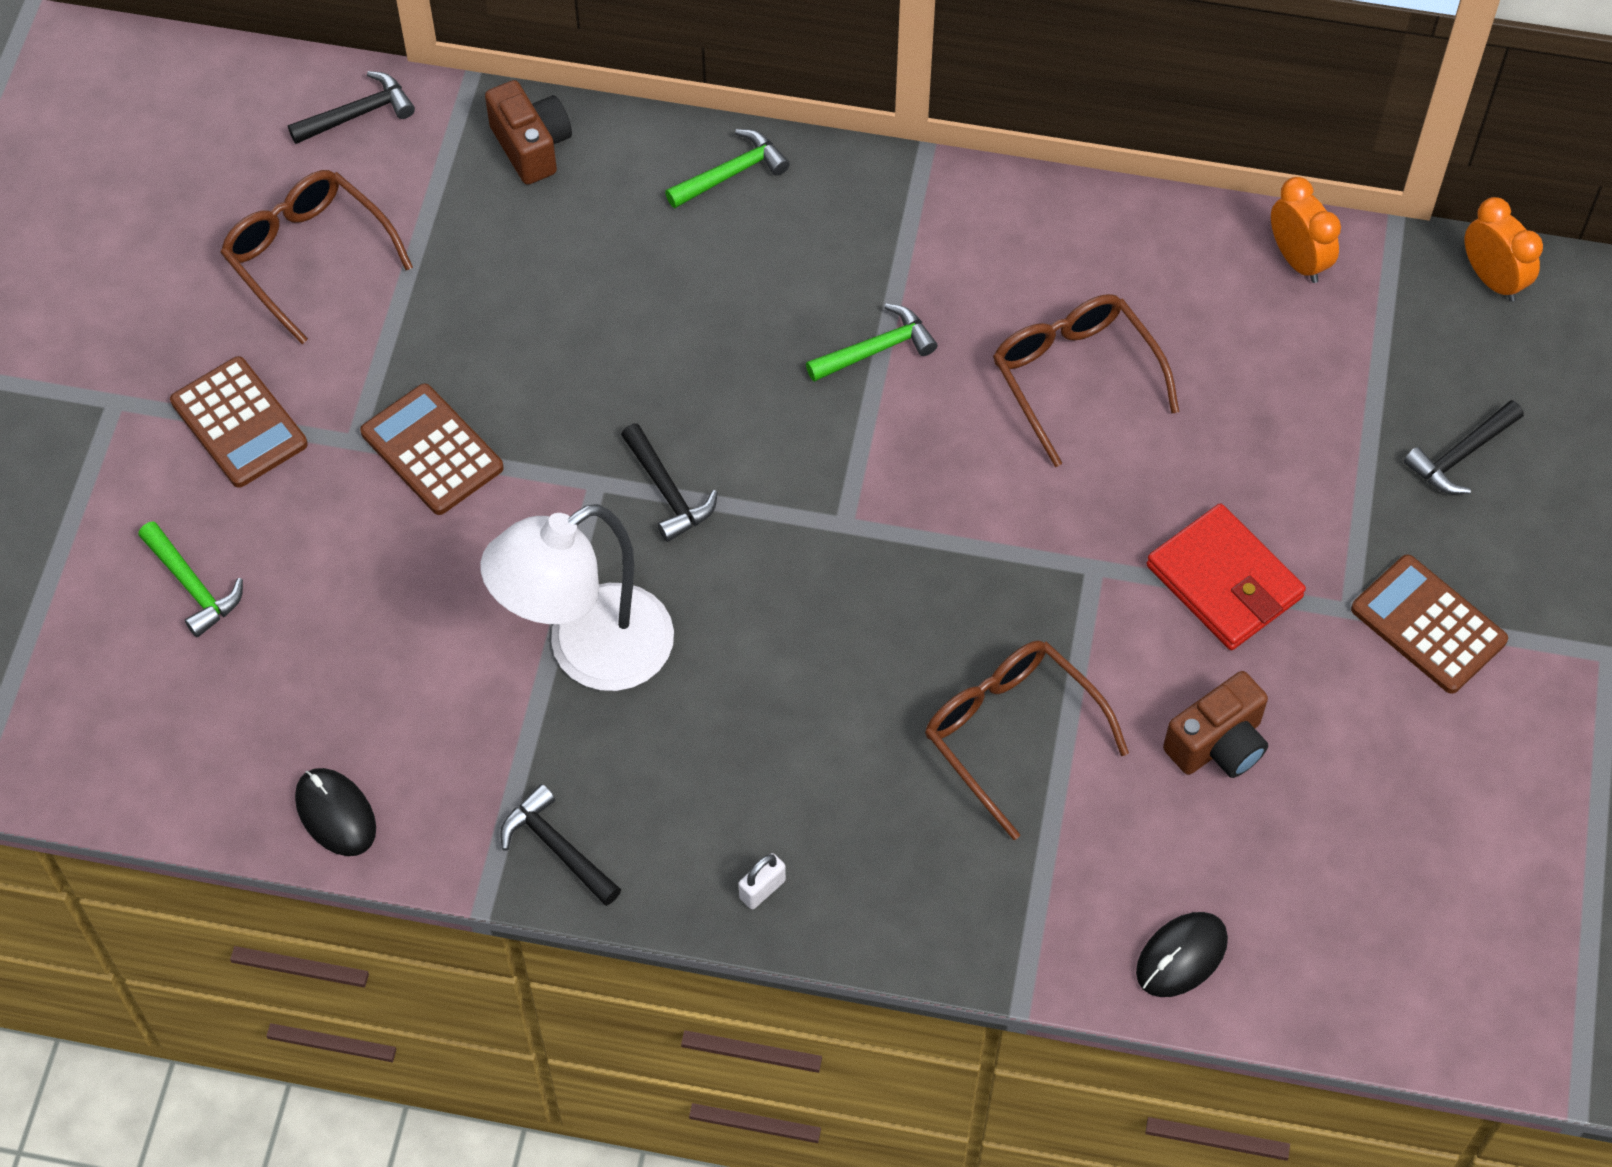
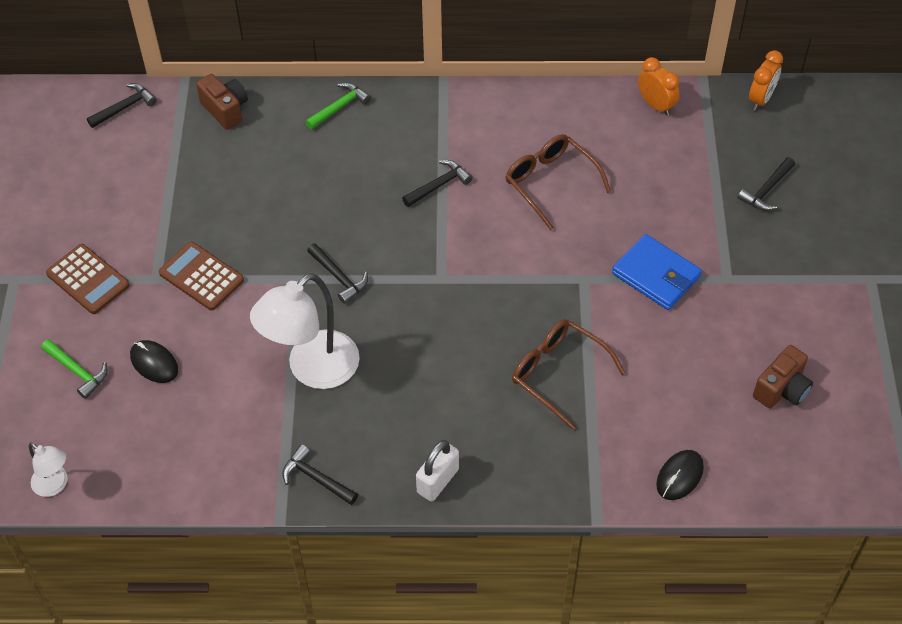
camera: 10 degrees left, 5 degrees down
(121, 781) = (55, 485): none -> white lamp
(308, 257) = (111, 186): brown glasses -> none
(336, 814) = (184, 482): black mouse -> black mouse (154, 363)
(762, 889) = (438, 481): white padlock -> white padlock, size x1.74
(876, 350) = (439, 185): green hammer -> black hammer
(1218, 744) = (673, 360): brown camera -> brown camera (782, 389)
(1224, 582) = (656, 275): red wallet -> blue wallet
(1428, 625) = (771, 279): brown calculator -> none
(1492, 279) = (761, 99): orange clock -> orange clock turned 75 degrees clockwise

